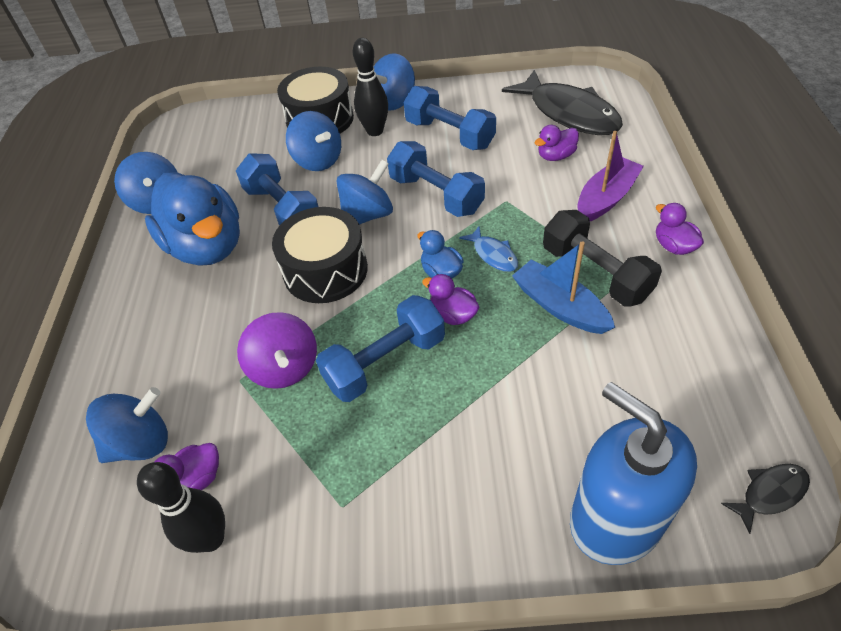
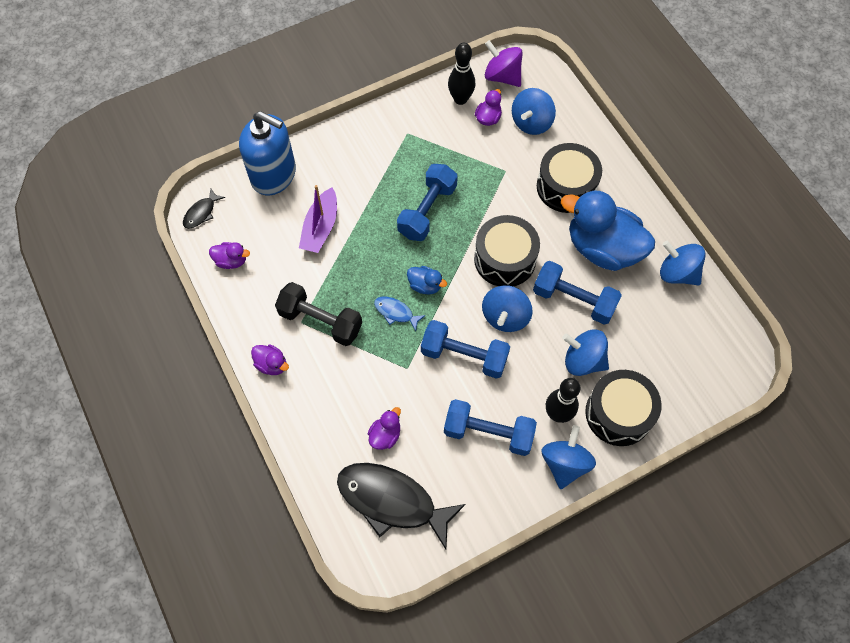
camera: 150 degrees right, 15 degrees up
(182, 329) = (566, 187): none -> black drum
(285, 368) = (484, 187): purple spinning top -> purple spinning top (502, 76)
(453, 315) = (402, 256): purple duck -> purple duck (231, 261)
(559, 306) = (336, 286): blue boat -> none
(606, 198) = (331, 397): purple boat -> purple boat (320, 228)

